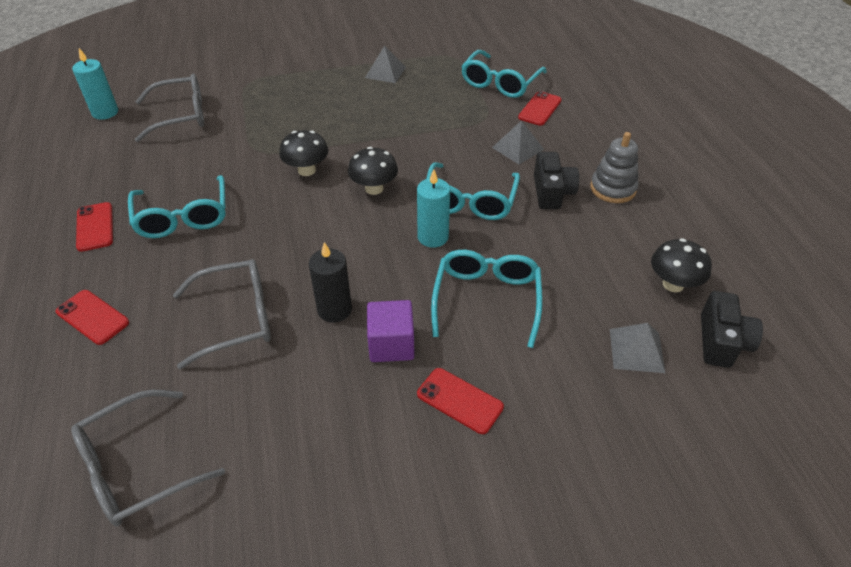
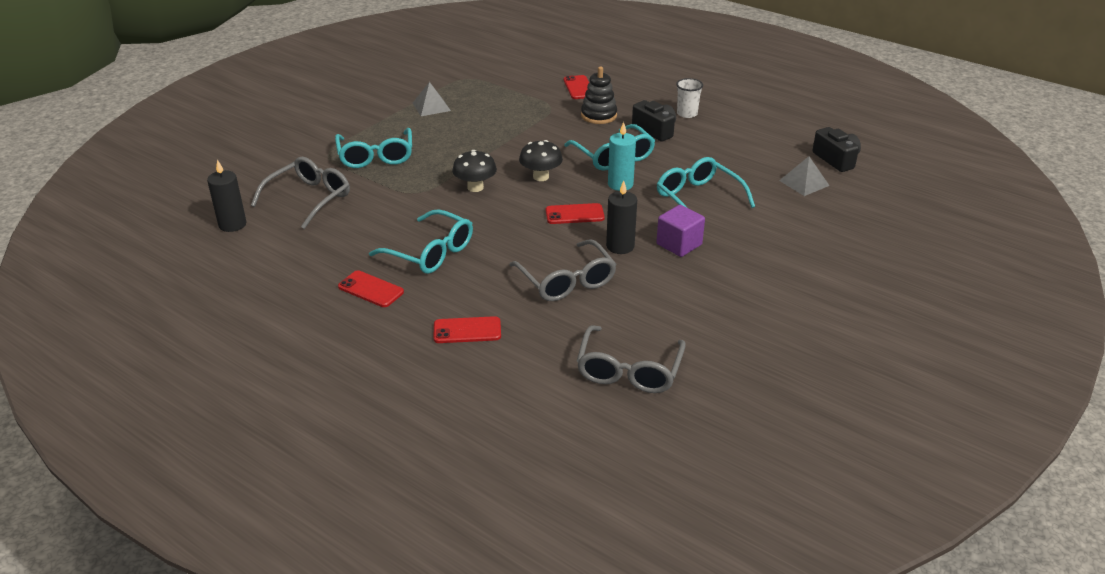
camera: 40 degrees left, 10 degrees down
(105, 112) = (232, 224): turquoise candle -> black candle
(236, 318) = (566, 281): grey glasses -> grey glasses turned 120 degrees clockwise
(459, 401) = (752, 248): red phone -> red phone (574, 214)
(500, 83) = (528, 82): turquoise glasses -> turquoise glasses (376, 156)
(517, 148) = (599, 115): grey pyramid -> black stacking toy
(613, 189) = (687, 114): grey stacking toy -> white cup
(673, 284) = (781, 146): black mushroom -> none

